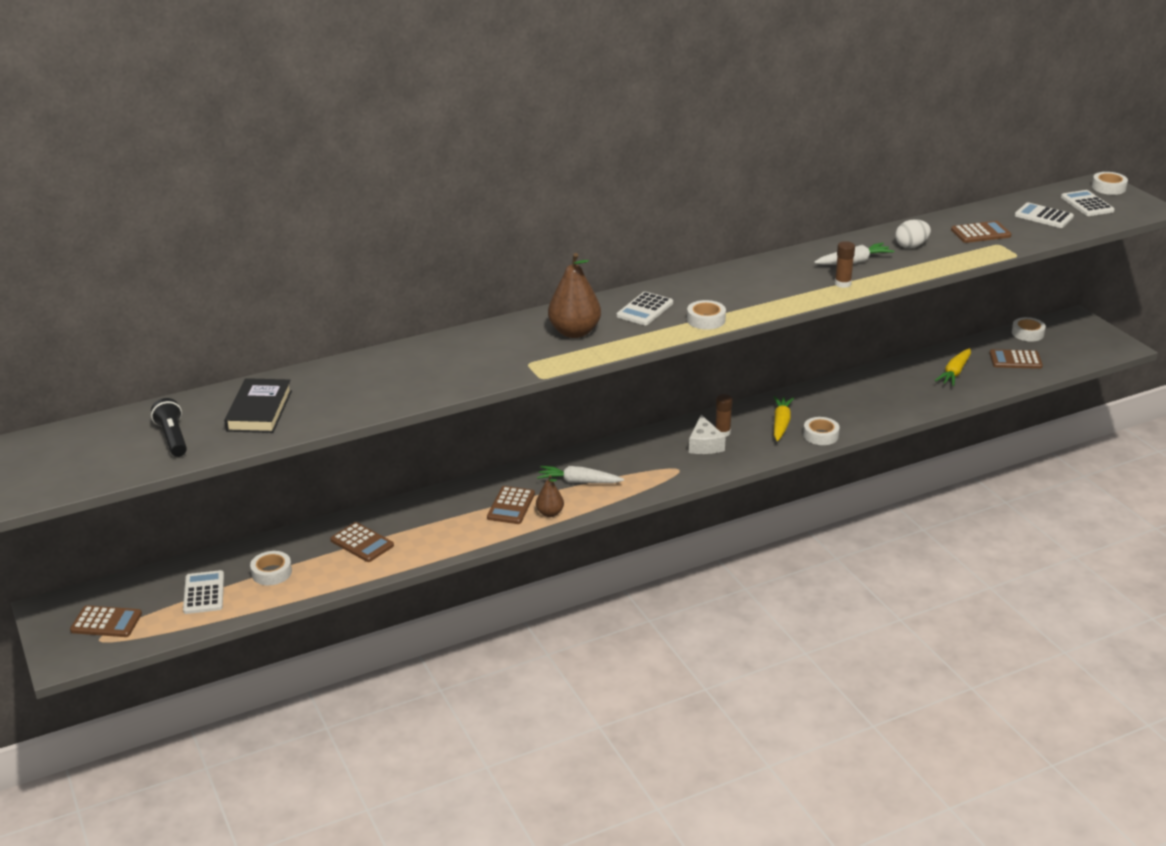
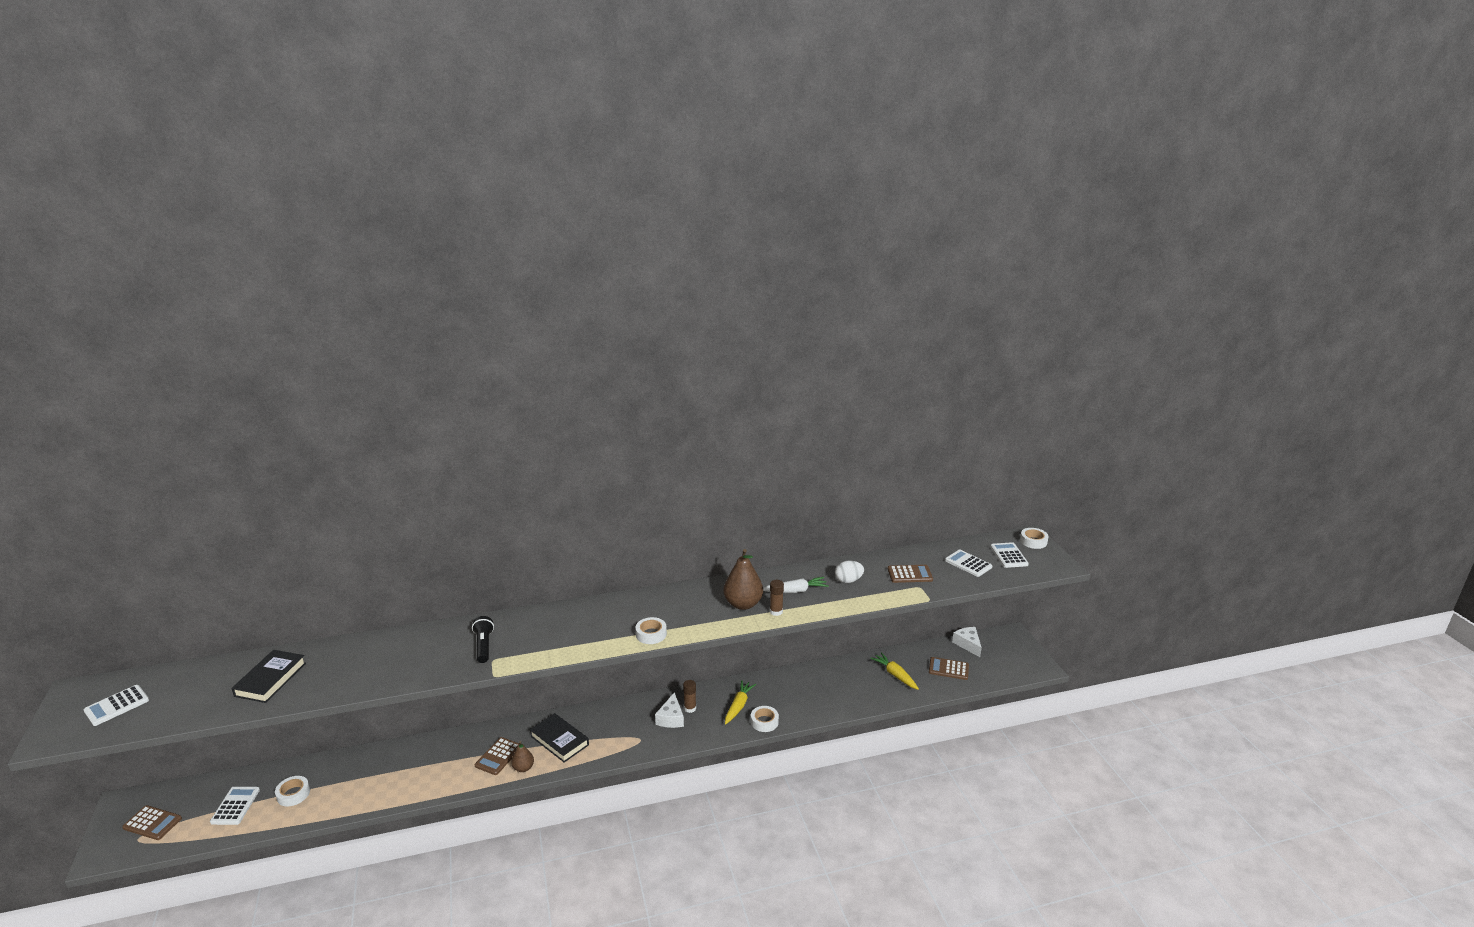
camera: 10 degrees right, 5 degrees down
(173, 438) = (193, 697): black flashlight -> black flashlight (484, 646)
(362, 543) = (372, 775): brown calculator -> none
(574, 332) = (545, 633): brown pear -> brown pear (743, 604)
(578, 482) = (559, 740): white carrot -> black book
(645, 309) = (610, 618): white calculator -> white calculator (117, 706)
(954, 373) = (895, 675): yellow carrot -> yellow carrot turned 105 degrees clockwise
(1027, 333) = (968, 644): white tape -> white cheese

